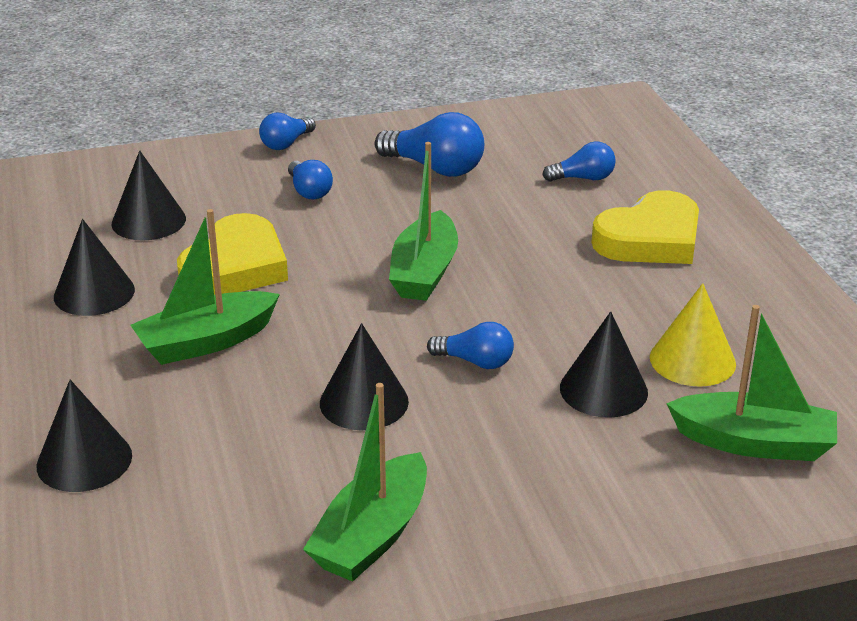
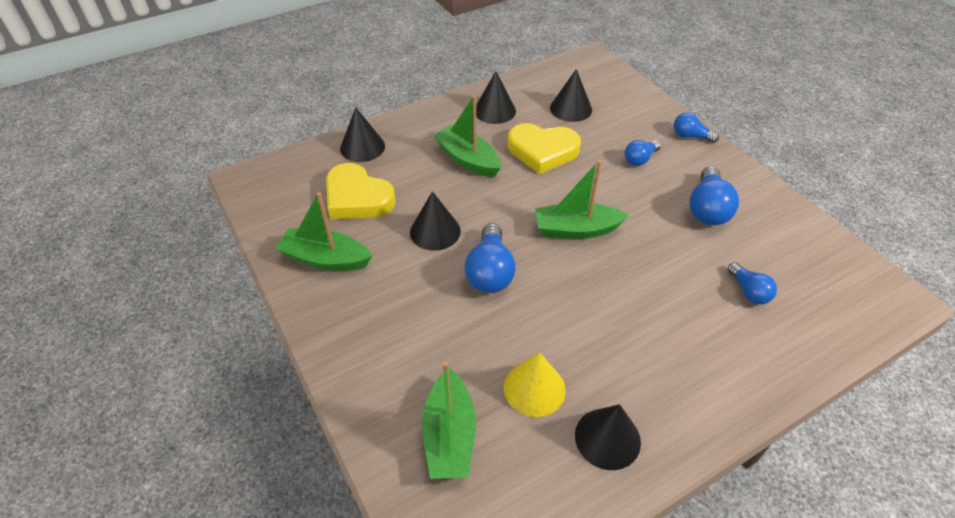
camera: 75 degrees right, 15 degrees up
(475, 361) = (490, 271): blue light bulb -> blue light bulb, size x1.65
(603, 390) = (482, 341): black cone -> black cone (607, 438)
(650, 239) = (684, 344): yellow heart -> yellow heart (357, 198)

